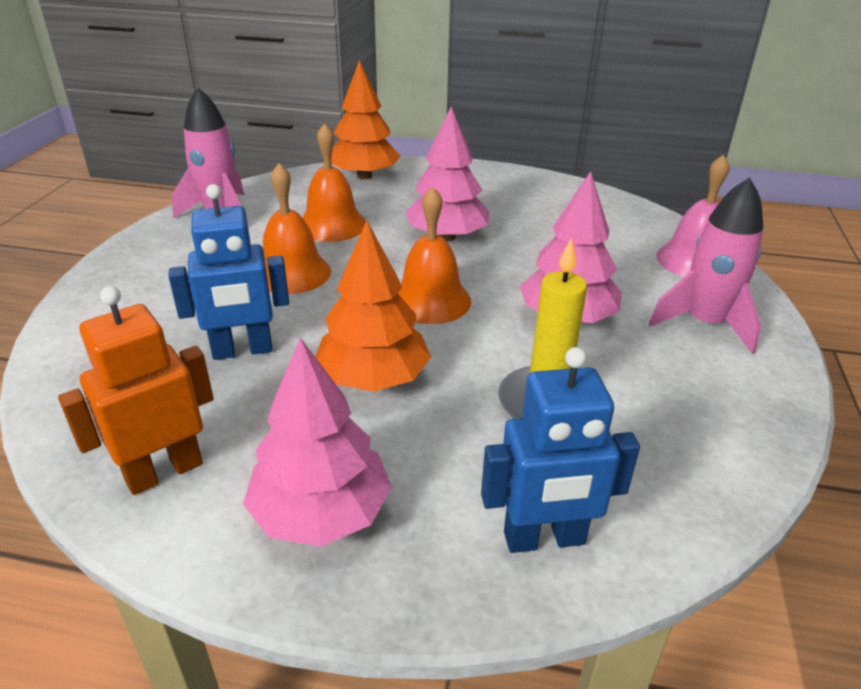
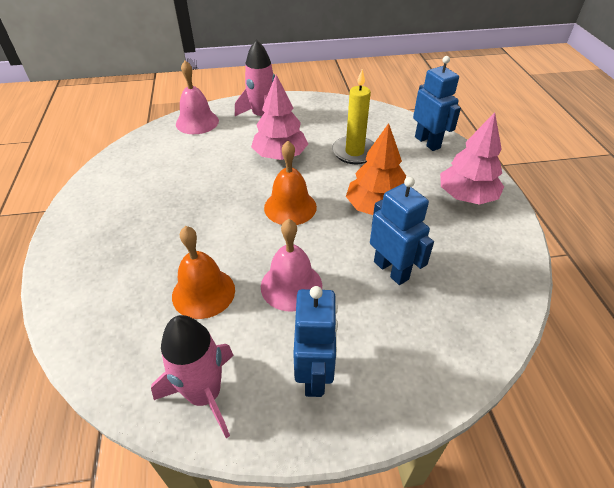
camera: 110 degrees left, 10 degrees up
(164, 471) = (493, 255): orange robot -> none
(173, 263) = (315, 375): none -> blue robot
(292, 273) = (291, 285): orange bell -> pink bell
(364, 176) = (86, 308): orange tree -> none
(447, 236) = (201, 220): pink tree -> none

